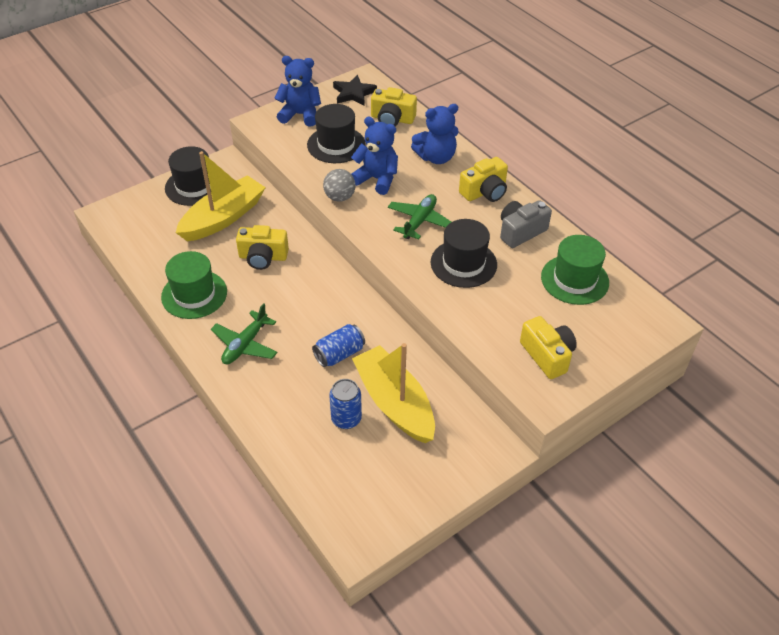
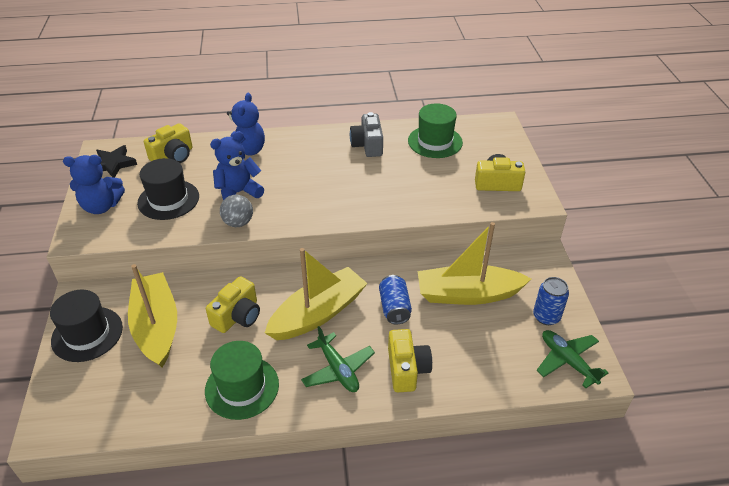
camera: 60 degrees left, 5 degrees down
(298, 305) = (318, 313): none -> yellow boat
(300, 115) = (101, 206): blue teddy bear -> blue teddy bear turned 135 degrees counterclockwise
(346, 419) = (467, 330): blue can -> blue can (546, 316)
(419, 221) = (311, 189): green plane -> green plane (567, 361)
(463, 263) = (377, 185): black hat -> none
(484, 192) = (310, 144): yellow camera -> yellow camera (407, 369)

